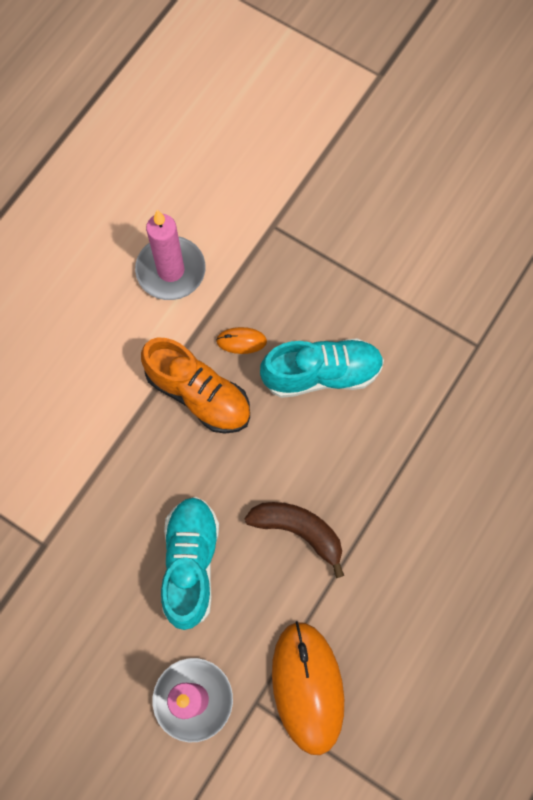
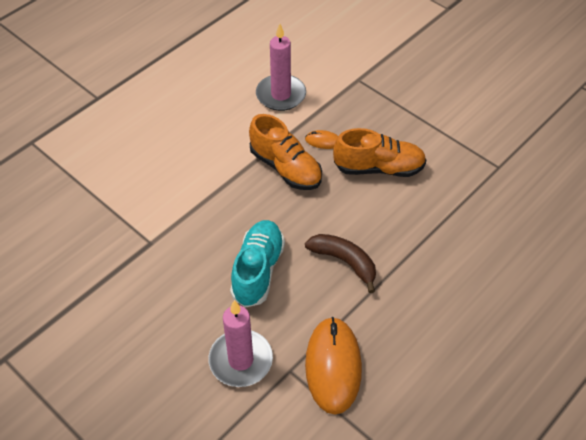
camera: 10 degrees right, 20 degrees down
(321, 374) = (378, 168): turquoise shoe -> orange shoe

